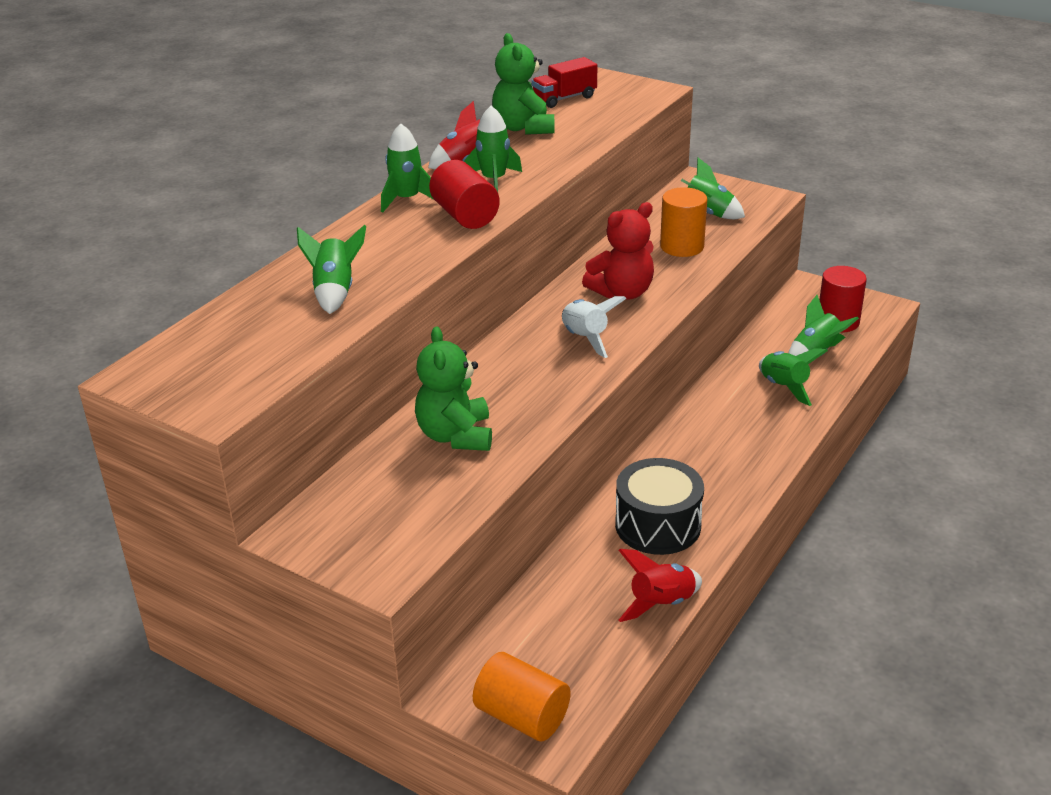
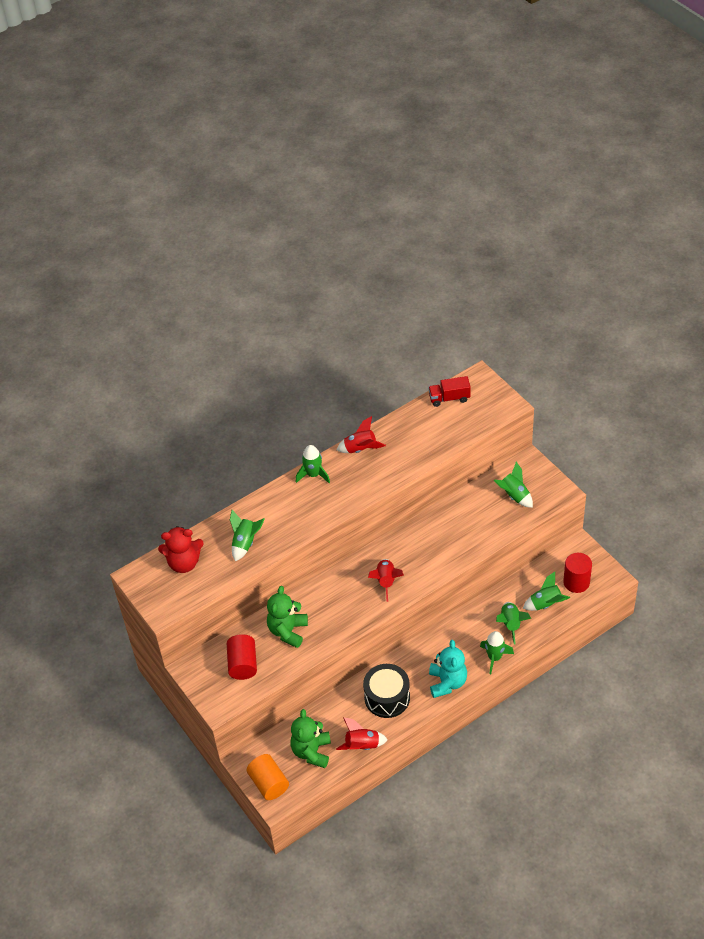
camera: 25 degrees right, 15 degrees up
(465, 216) = (336, 499): red cylinder -> red cylinder (243, 664)
(494, 180) = (367, 471): green rocket -> green rocket (494, 657)
(523, 128) = (409, 423): green teddy bear -> green teddy bear (312, 752)
(585, 338) = (386, 581): white rocket -> red rocket
(622, 292) = (425, 551): red teddy bear -> red teddy bear (184, 563)
(682, 246) = (481, 521): orange cylinder -> none
(743, 479) = (447, 682): none -> turquoise teddy bear

